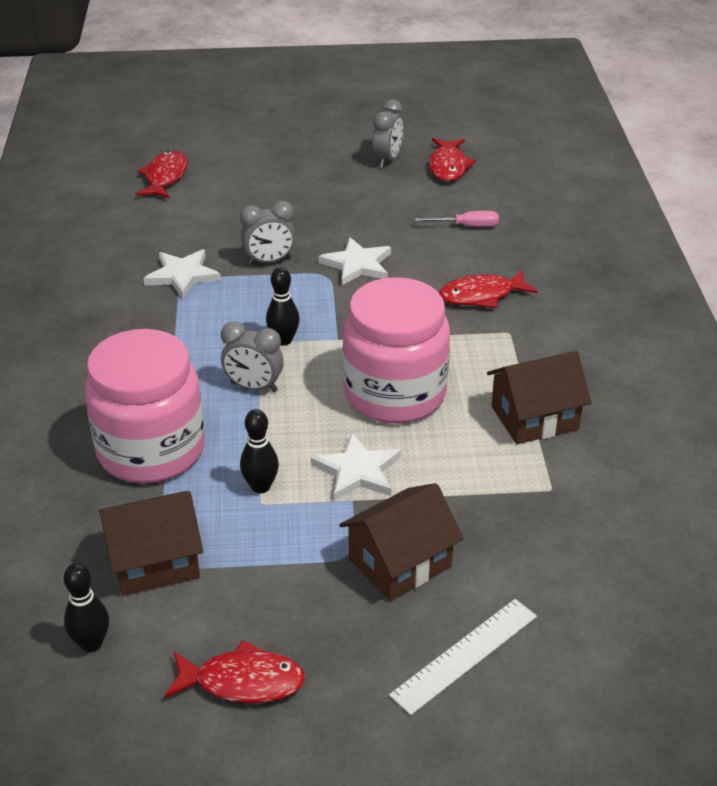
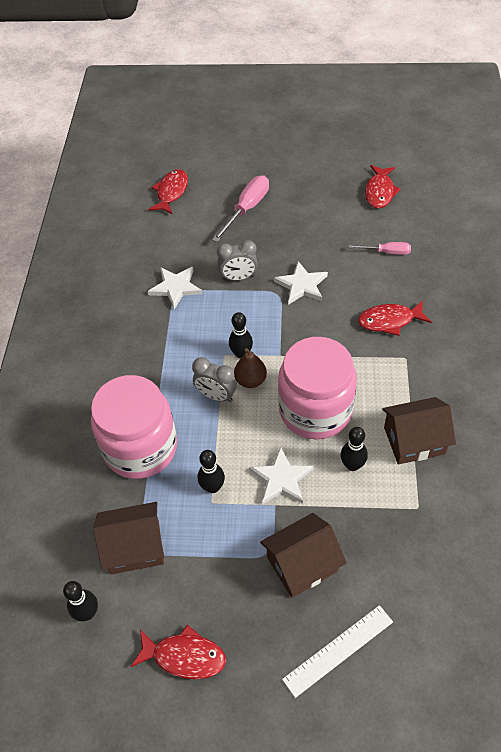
camera: 10 degrees right, 15 degrees up
(271, 190) = (247, 209): none -> pink screwdriver
(300, 368) = (250, 380): none -> brown pear
(387, 160) = (334, 183): grey clock -> none
(454, 449) = (352, 465): none -> black bowling pin

